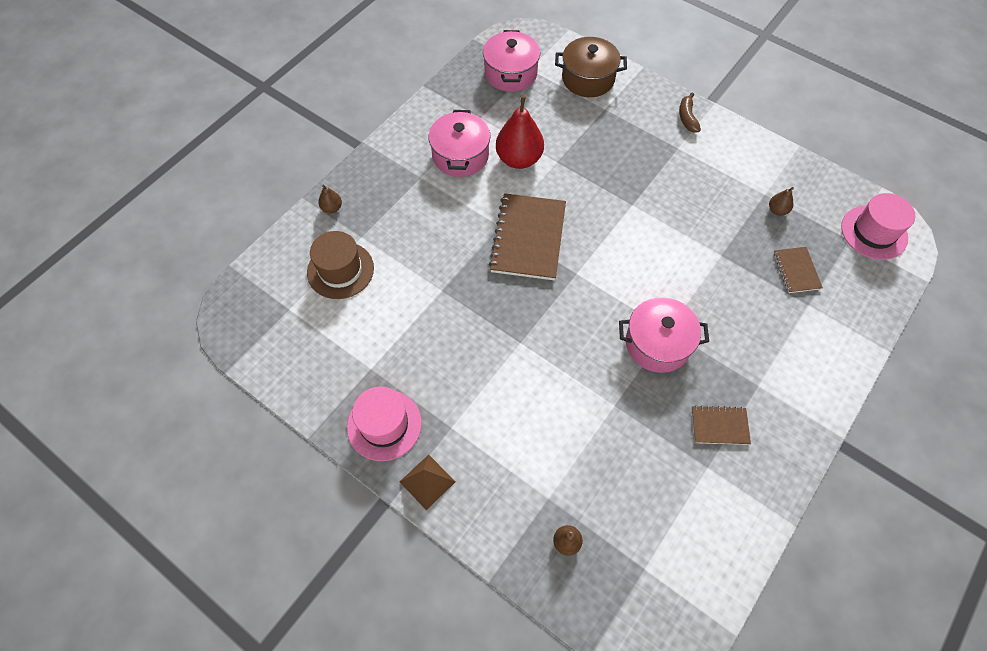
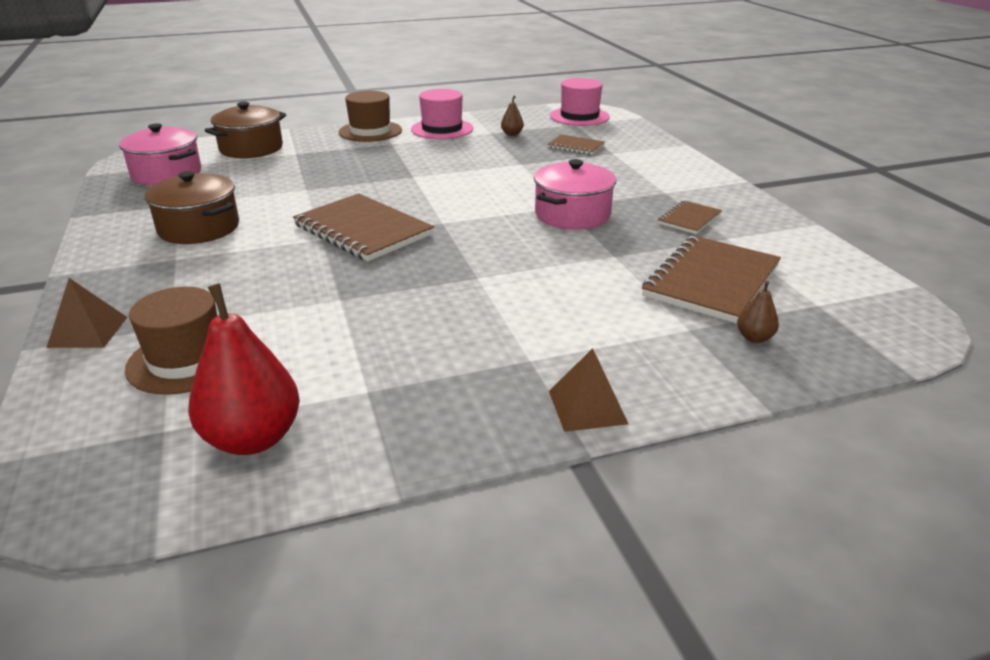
camera: 55 degrees left, 30 degrees down
(332, 208) = (88, 332): brown pear -> brown pyramid
(384, 425) = (465, 412): pink hat -> pink hat (442, 129)
(460, 155) = (199, 228): pink pot -> brown pot
(519, 159) = (267, 203): red pear -> red pear (253, 438)
(626, 485) = (711, 281): none -> brown notebook
(687, 117) = (370, 131): brown banana -> brown hat

